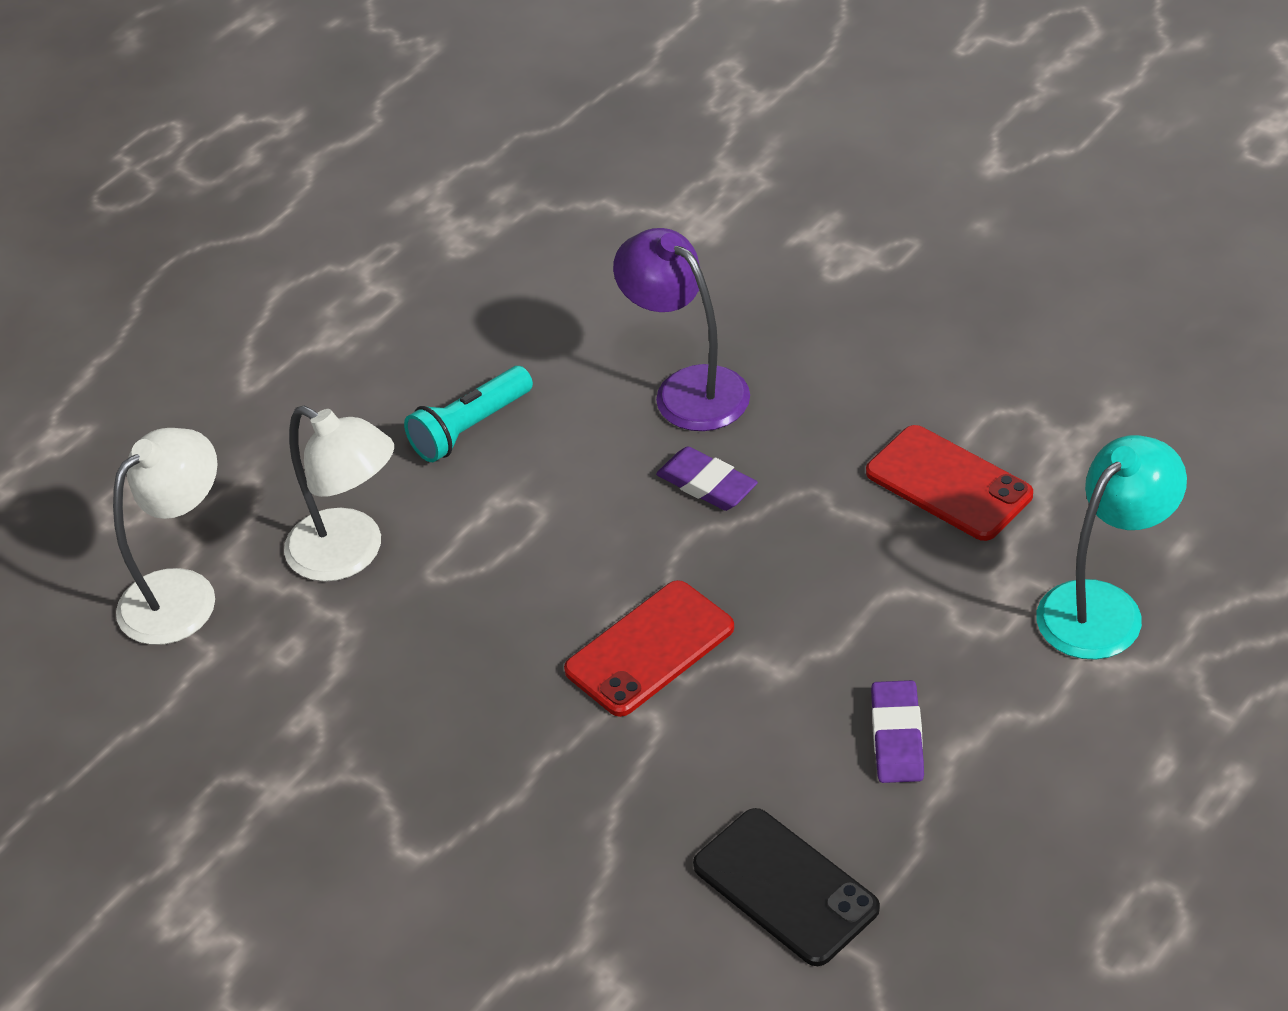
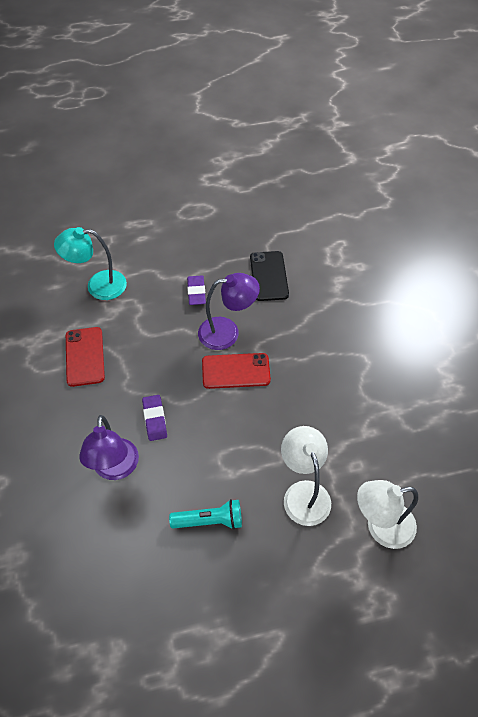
camera: 145 degrees left, 10 degrees up
(742, 705) = (227, 332): none -> purple lamp
(897, 737) = (196, 292): purple eraser -> purple eraser turned 45 degrees counterclockwise

